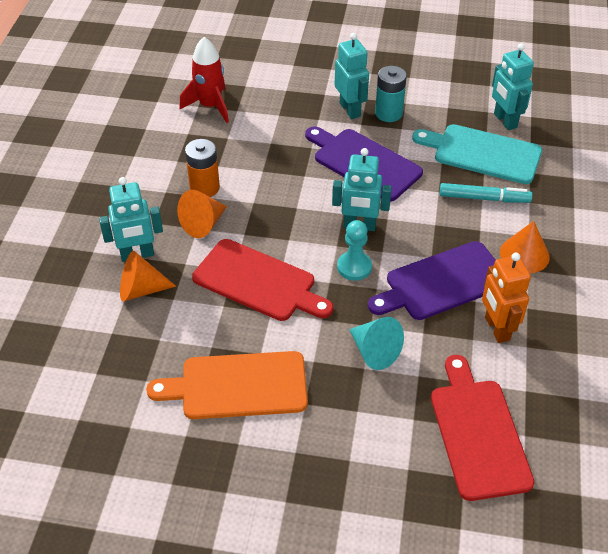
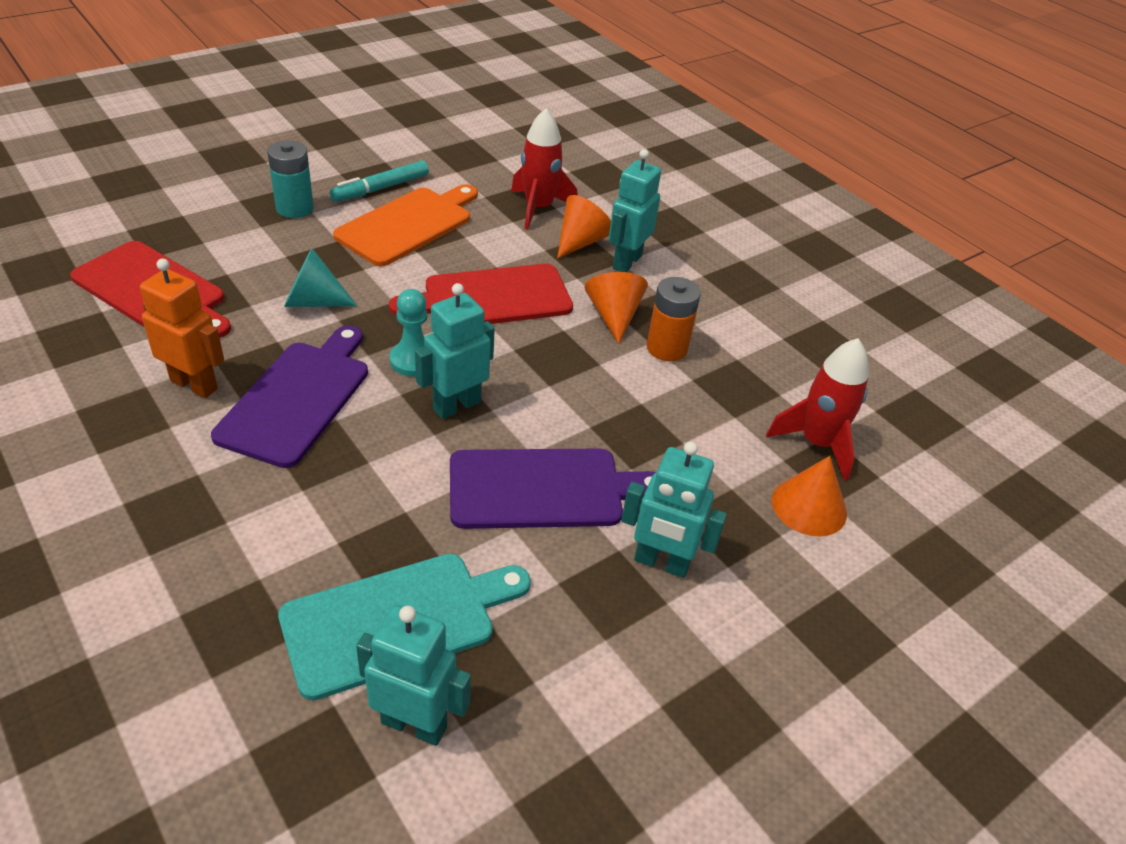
camera: 130 degrees right, 5 degrees down
(125, 340) = (538, 208): none -> red rocket
(388, 113) = (605, 597): turquoise battery -> turquoise battery (295, 208)
(484, 198) = (332, 540): turquoise marker -> turquoise marker (381, 188)
(524, 254) = (215, 490): orange cone -> orange cone (809, 506)

